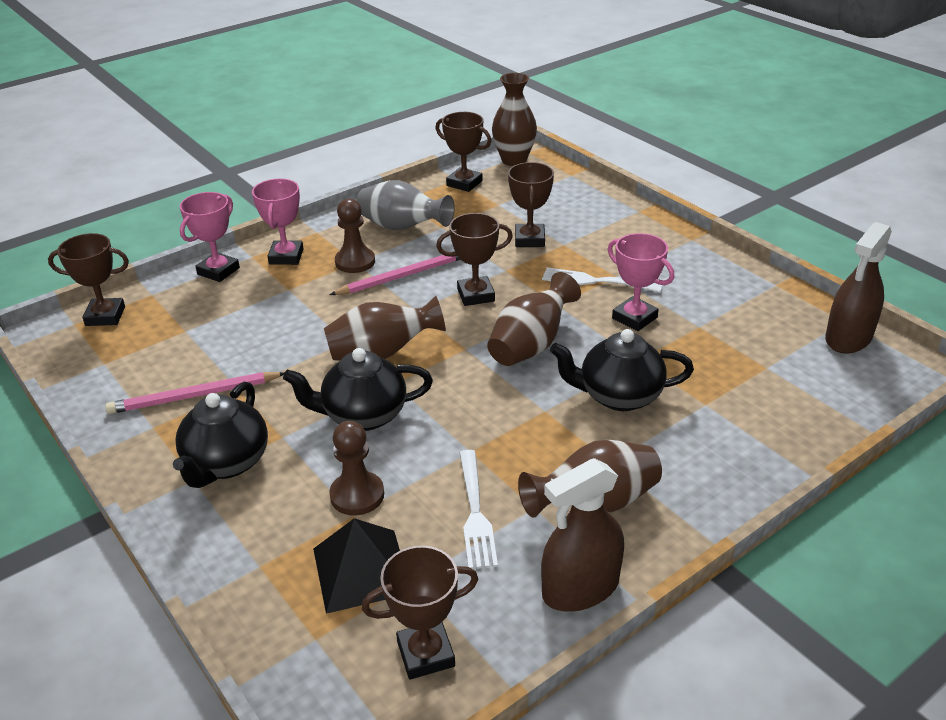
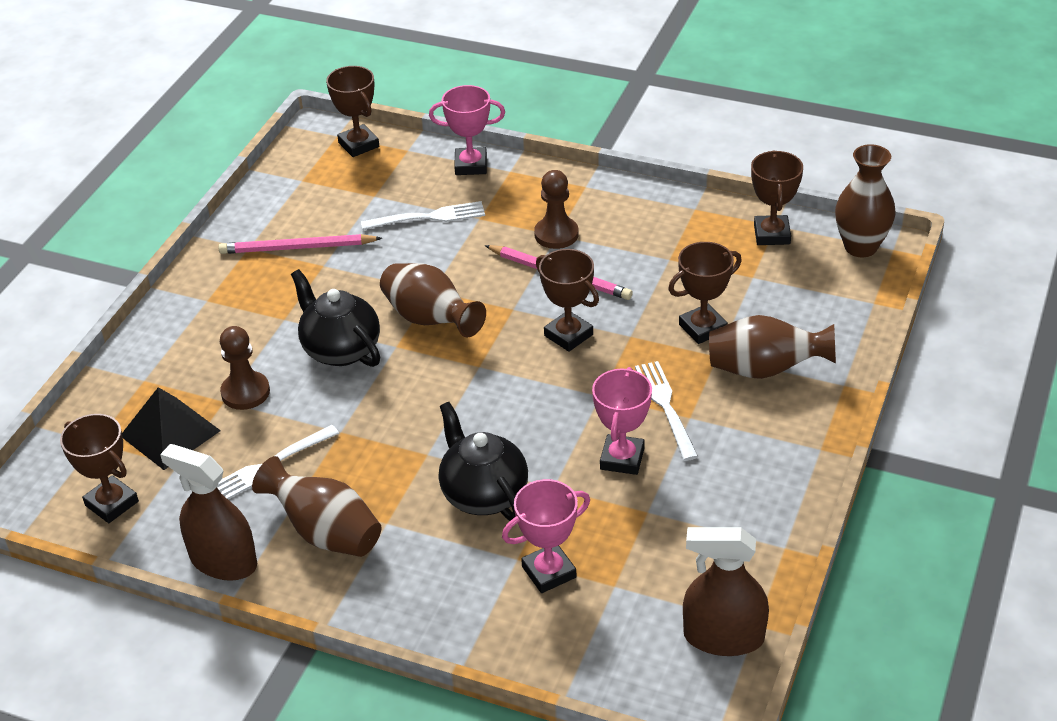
camera: 60 degrees right, 5 degrees up
(195, 396) = (298, 248): pink pencil -> pink pencil turned 45 degrees counterclockwise
(226, 463) = (234, 307): black teapot -> none
(253, 312) = (428, 217): none -> white fork
(286, 256) = (527, 190): pink trophy -> pink trophy (549, 572)
(402, 227) = (643, 234): grey vase -> none
(531, 345) = (517, 405): brown vase -> brown vase (765, 369)

